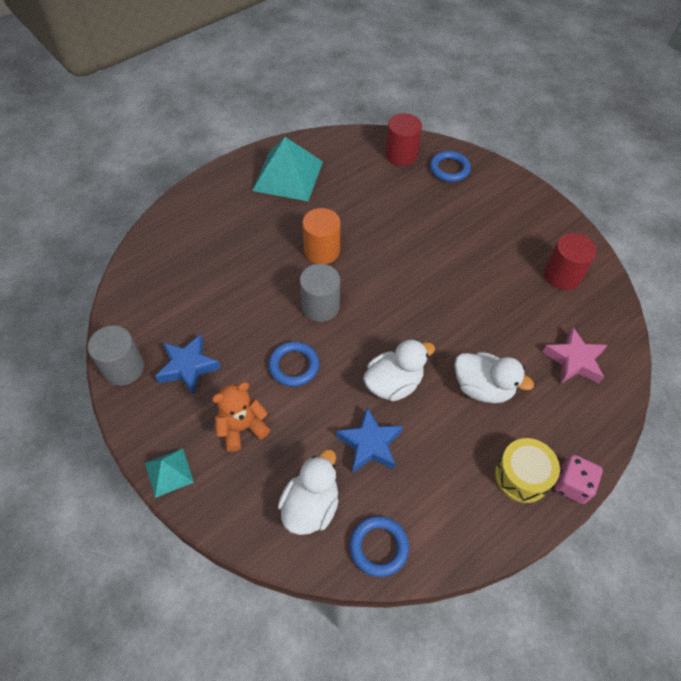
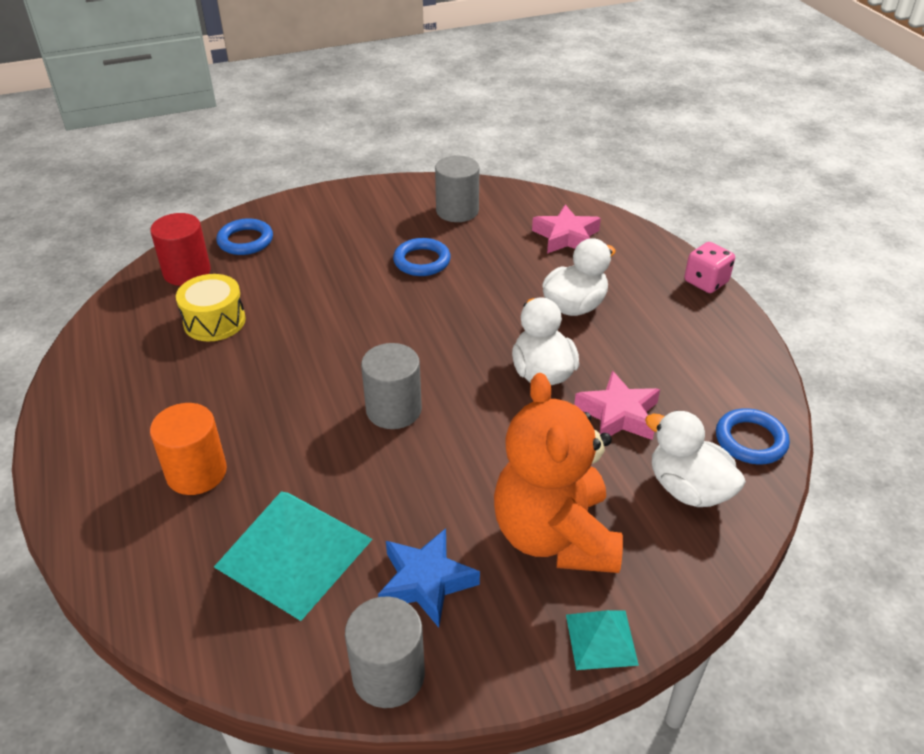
camera: 70 degrees left, 15 degrees down
(242, 428) = (555, 536): orange teddy bear -> orange teddy bear, size x1.79
(288, 176) = (130, 388): turquoise pyramid -> turquoise pyramid (294, 553)
(294, 366) = (477, 459): blue ring -> blue ring (422, 261)
(322, 250) = (299, 386): orange cylinder -> orange cylinder (196, 472)
(370, 444) = (618, 414): blue star -> pink star
(522, 476) = (688, 310): yellow drum -> yellow drum (214, 321)
(562, 275) = (457, 211): red cylinder -> grey cylinder

